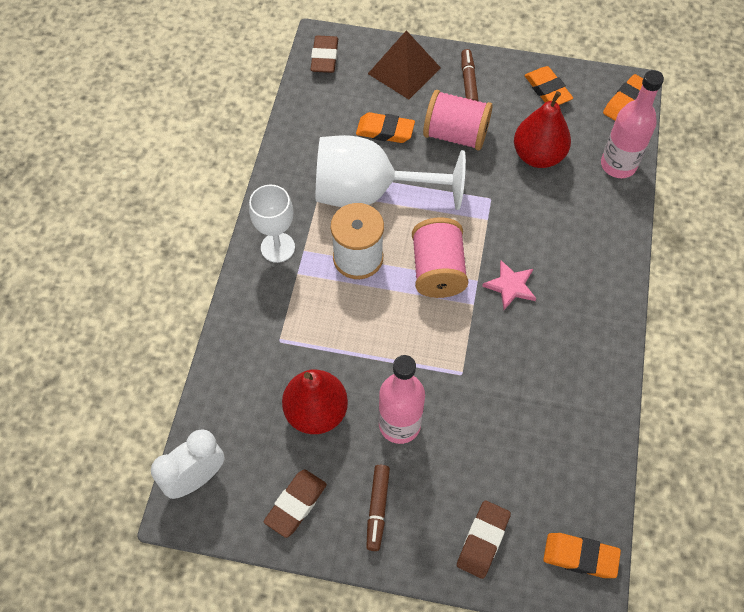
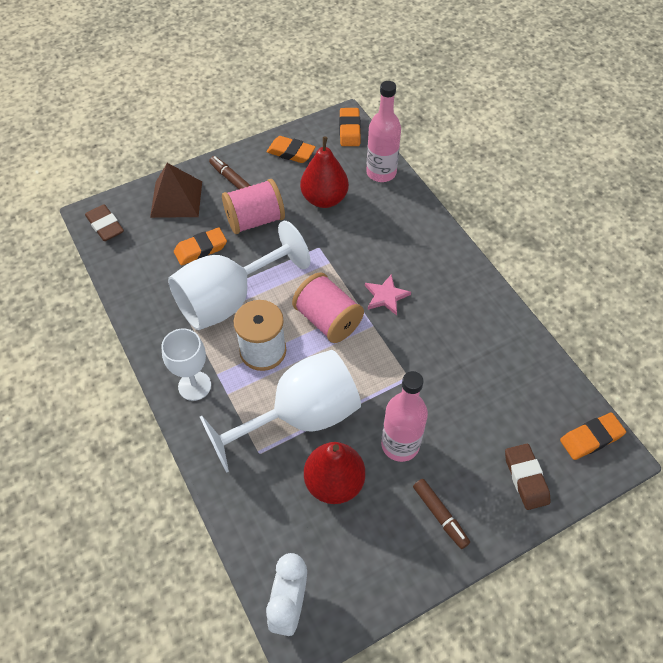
camera: 40 degrees left, 5 degrees down
(296, 504) = (381, 561): brown eraser -> none
(338, 337) = (300, 417): none -> white goblet

